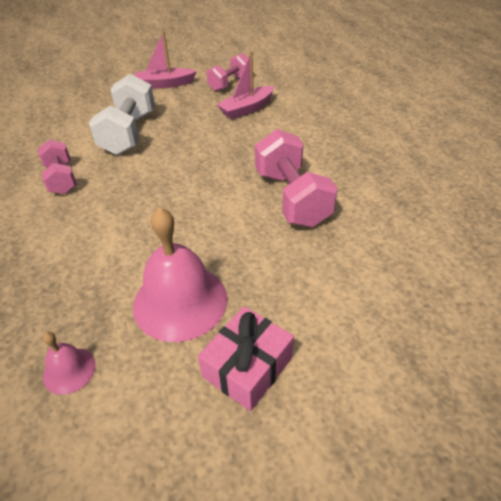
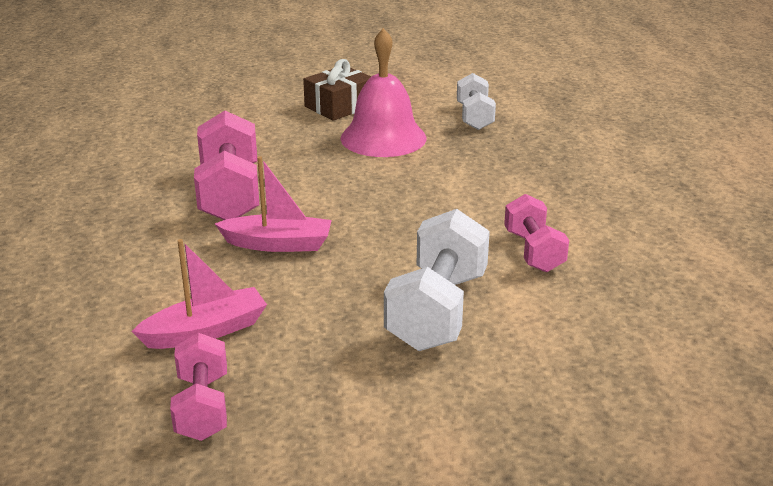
camera: 170 degrees left, 15 degrees down
(69, 370) = (474, 117): pink bell -> white dumbbell
(165, 84) = (355, 431): pink boat -> pink boat (278, 244)
(229, 83) = (202, 407): pink dumbbell -> pink dumbbell turned 60 degrees counterclockwise
(247, 367) = (339, 106): pink gift -> brown gift

